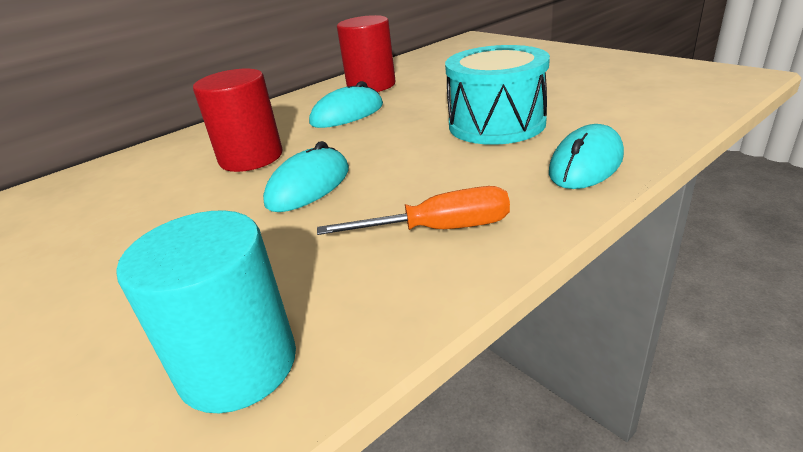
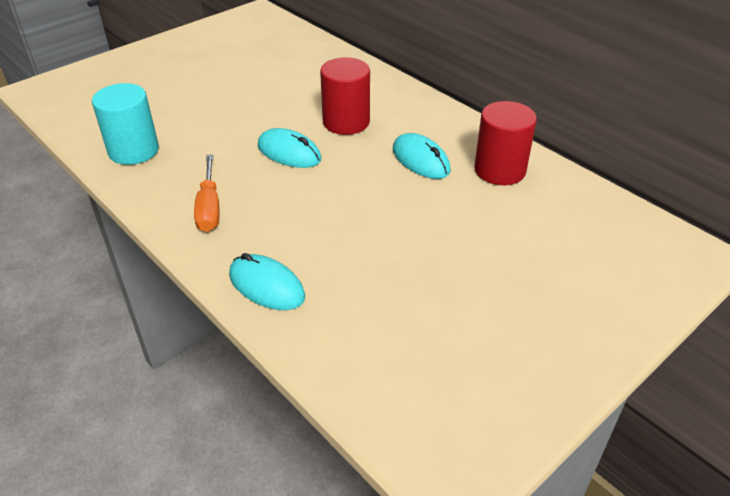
camera: 85 degrees right, 10 degrees up
(496, 124) = (366, 246): turquoise drum -> none

